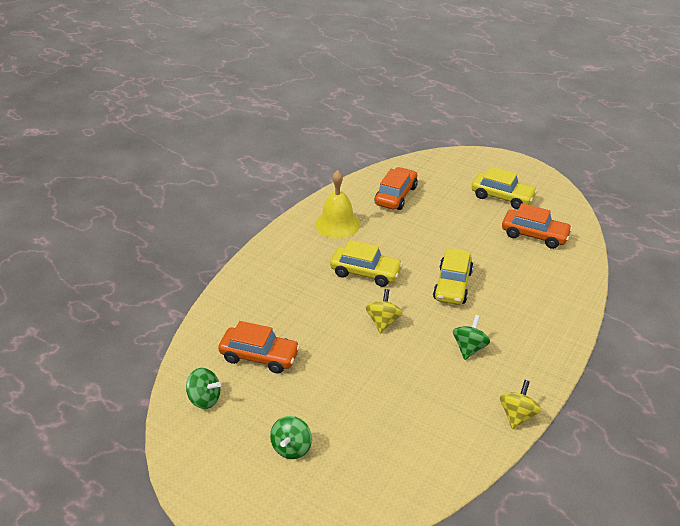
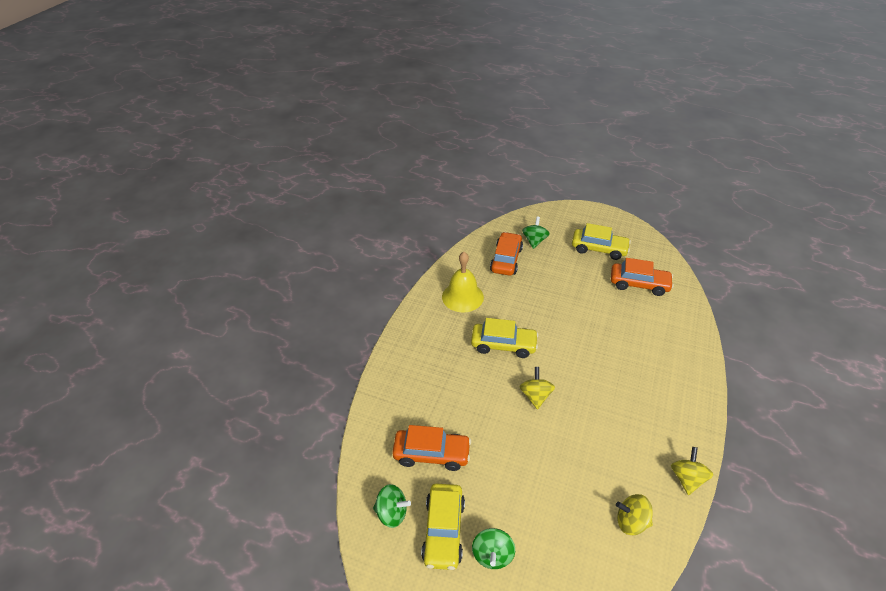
camera: 10 degrees left, 5 degrees up
(443, 442) = (631, 521): none -> yellow spinning top
(452, 285) = (585, 347): yellow car -> yellow car (443, 530)
(469, 348) = (621, 412): green spinning top -> green spinning top (534, 241)

